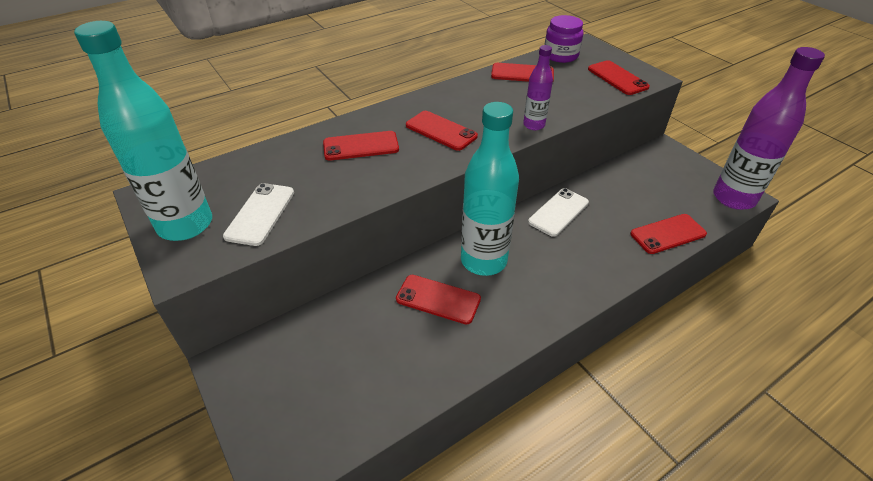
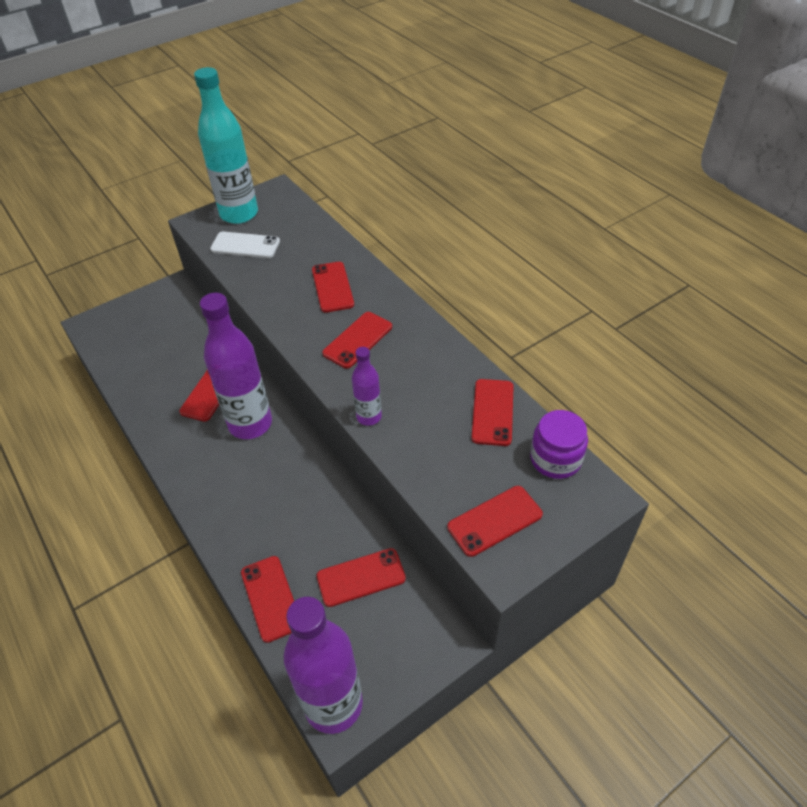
camera: 90 degrees right, 5 degrees up
(483, 261) = (250, 424): turquoise bottle -> purple bottle
(558, 212) = (315, 491): white phone -> none
(632, 186) = (361, 577): none -> red phone

